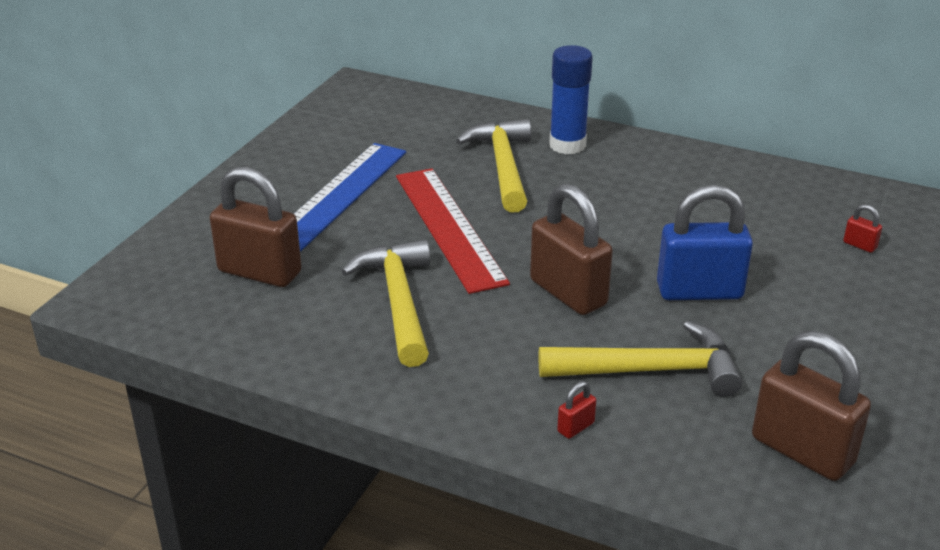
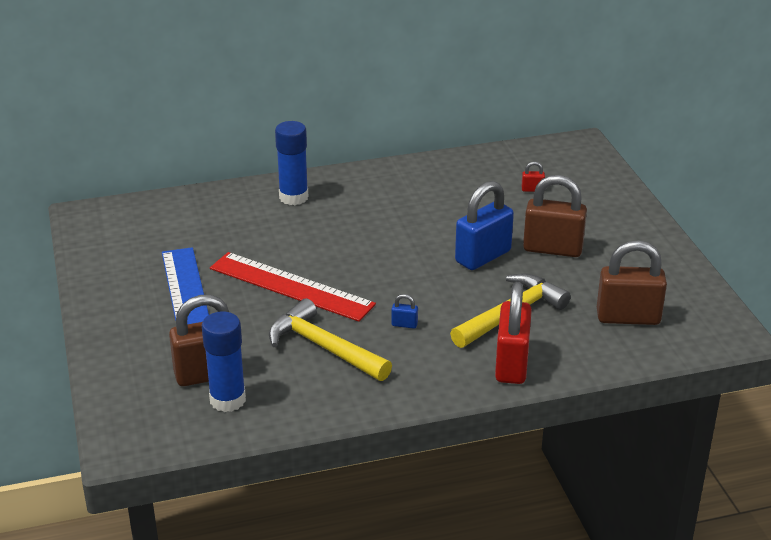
camera: 40 degrees left, 0 degrees up
(241, 305) = (227, 400): none -> blue glue stick
(503, 166) = (271, 230): yellow hammer -> none
(512, 320) = (404, 324): none -> blue padlock
(568, 293) = (414, 292): brown padlock -> brown padlock (552, 249)
(575, 427) = (511, 364): red padlock -> red padlock, size x2.46

